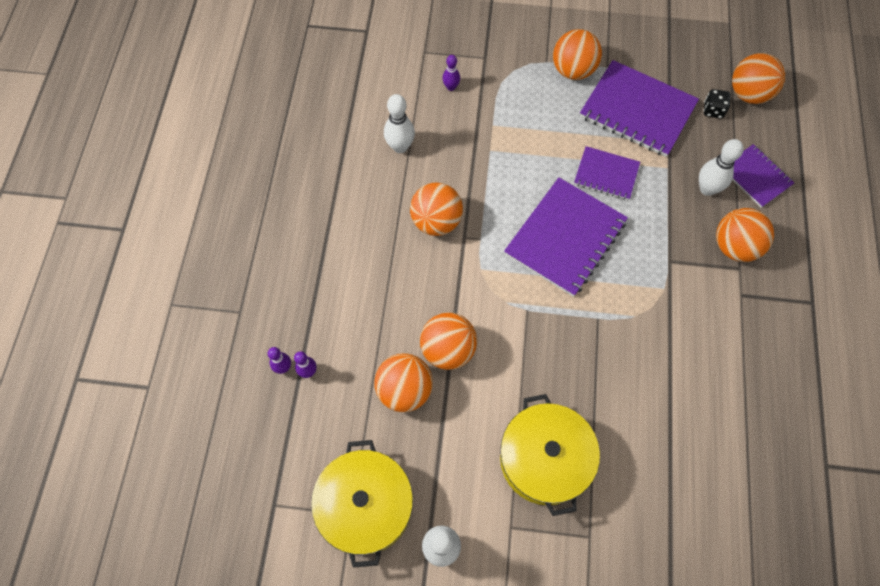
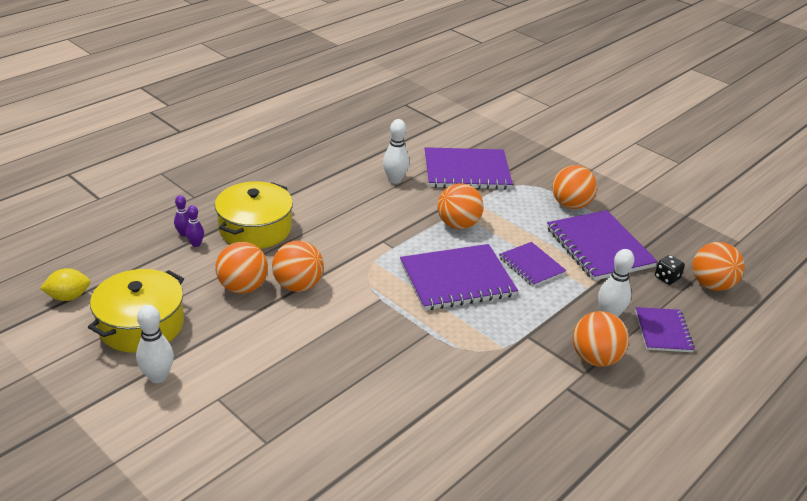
camera: 35 degrees right, 30 degrees down
(265, 530) = (68, 297): none -> yellow lemon
(436, 221) = (373, 224): orange ball -> orange ball (458, 225)
(451, 87) = (466, 171): purple bowling pin -> purple notebook
(544, 459) = (290, 379): yellow pot -> yellow pot (255, 229)

